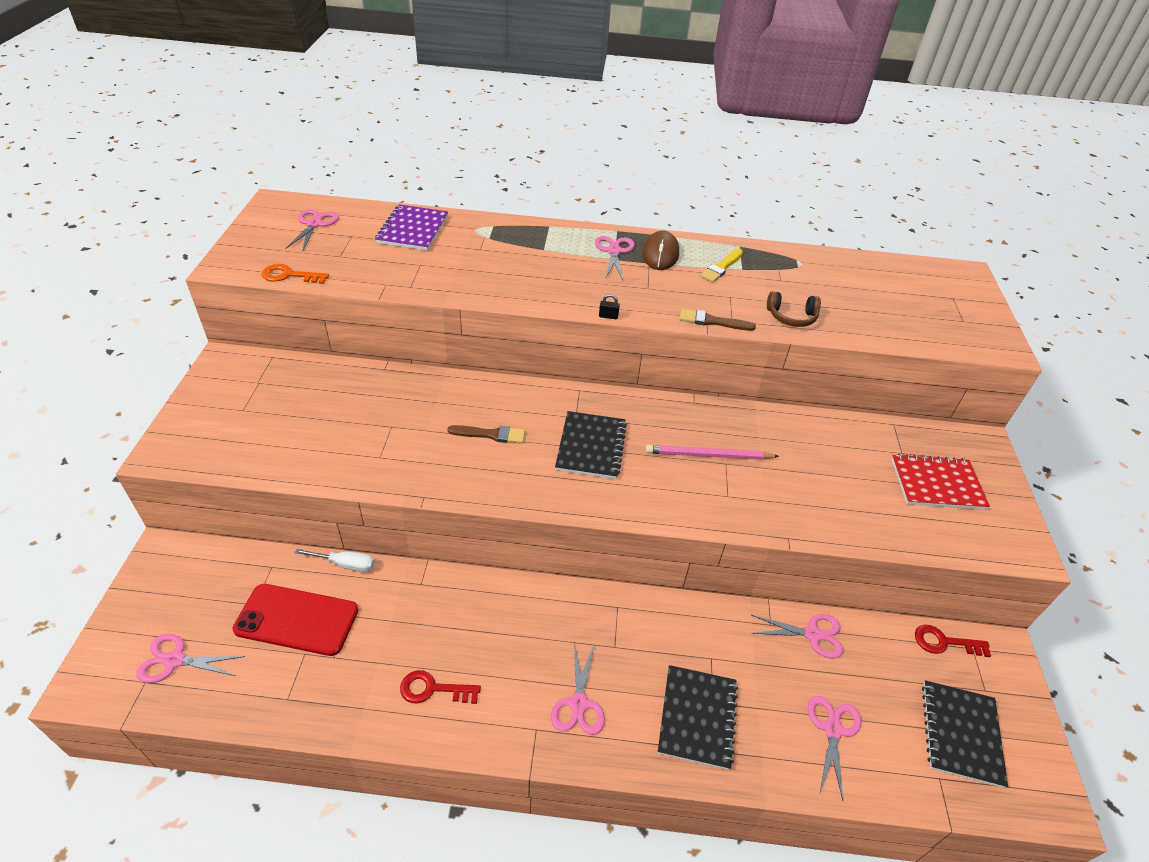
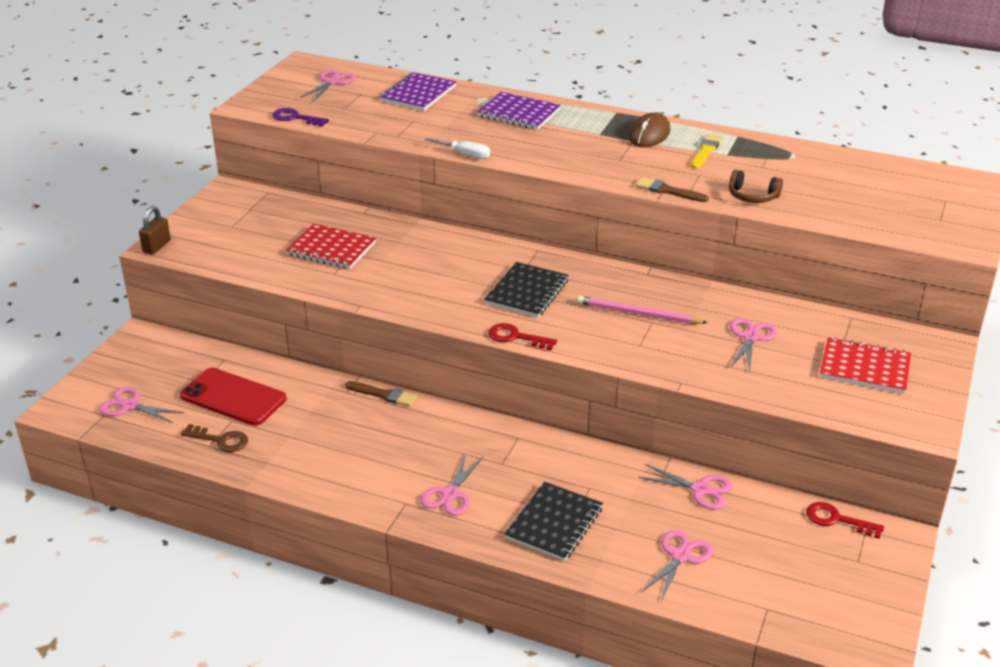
camera: 20 degrees right, 10 degrees down
(160, 453) = (157, 246): none -> brown padlock
(289, 275) = (296, 118): orange key -> purple key
(299, 687) = (220, 440): none -> brown key
(345, 564) = (286, 367): white screwdriver -> white screwdriver (464, 154)
(366, 423) = (331, 249): none -> red notebook
(433, 689) = (329, 461): red key -> red key (516, 337)
(490, 434) = (438, 271): brown brush -> brown brush (384, 395)
(524, 243) = (518, 113): none -> purple notebook
(608, 316) = (568, 176): black padlock -> none
(614, 251) = (603, 128): pink scissors -> pink scissors (750, 337)
(721, 267) = (705, 151): yellow brush -> yellow brush turned 150 degrees clockwise
(961, 734) = (810, 584): black notebook -> none

